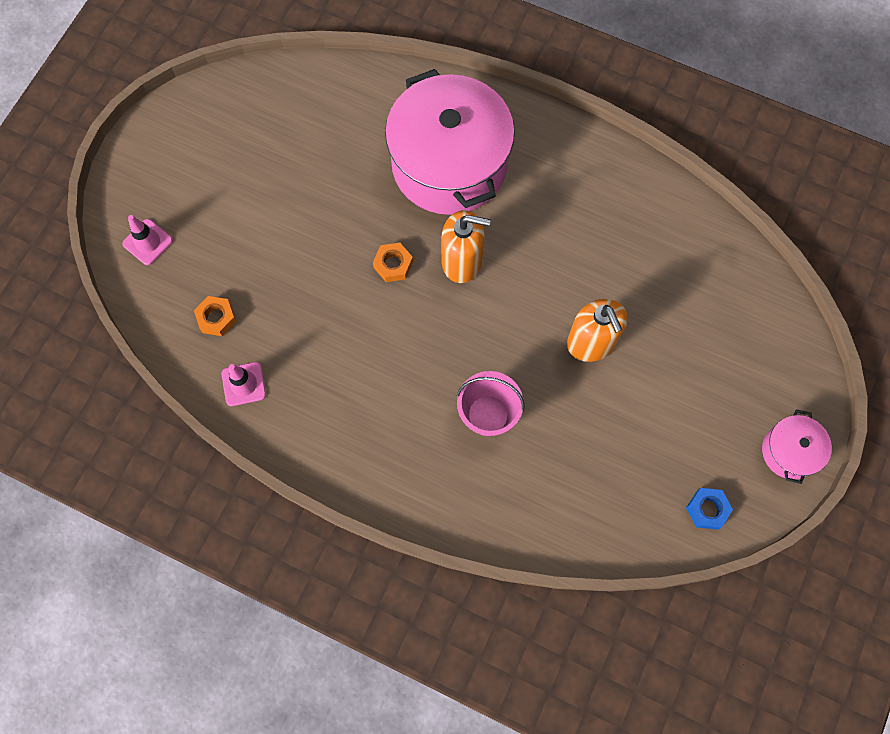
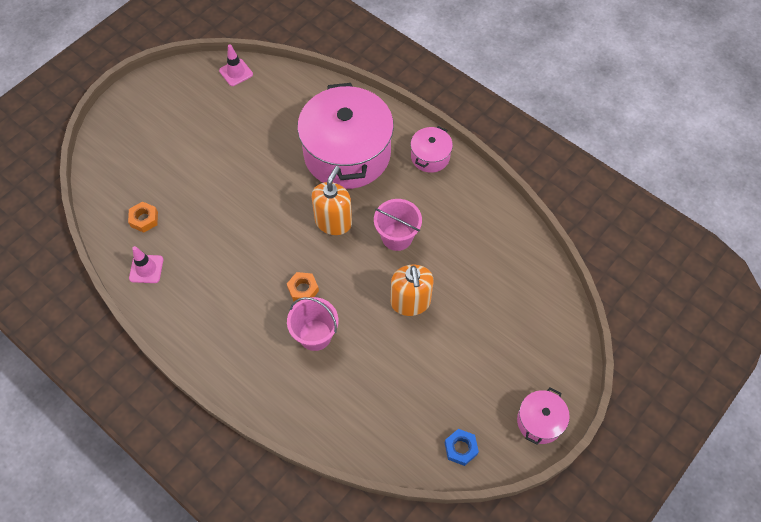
camera: 15 degrees right, 10 degrees down
(148, 242) = (116, 157): pink traffic cone -> pink traffic cone (236, 72)
(393, 265) = (282, 212): orange nut -> orange nut (303, 289)
(462, 261) = (333, 222): orange soap dispenser -> orange soap dispenser turned 90 degrees counterclockwise
(548, 261) = (397, 237): none -> pink bucket
(556, 143) = (430, 157): none -> pink pot

